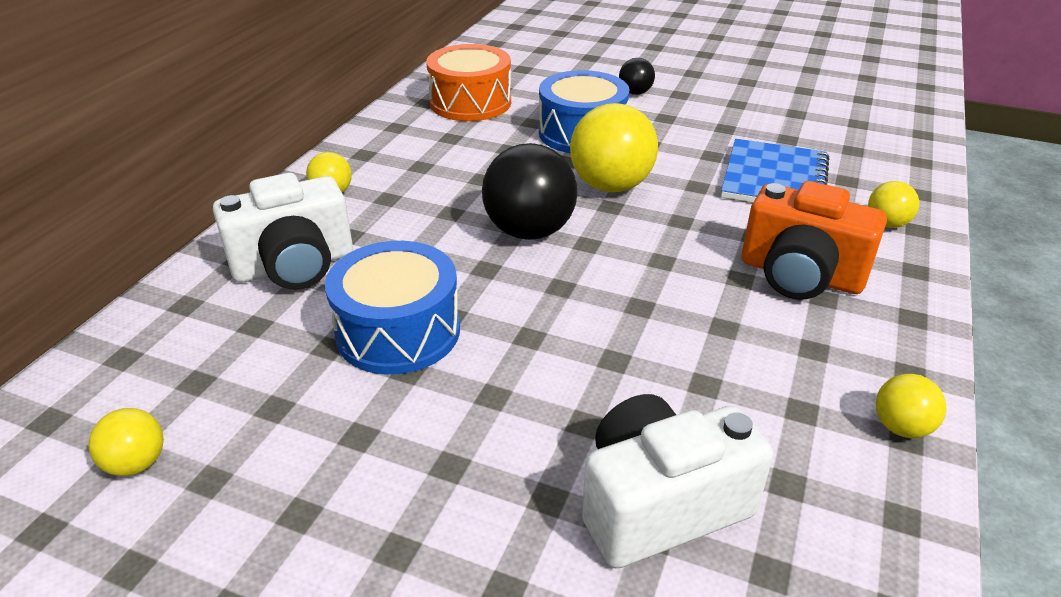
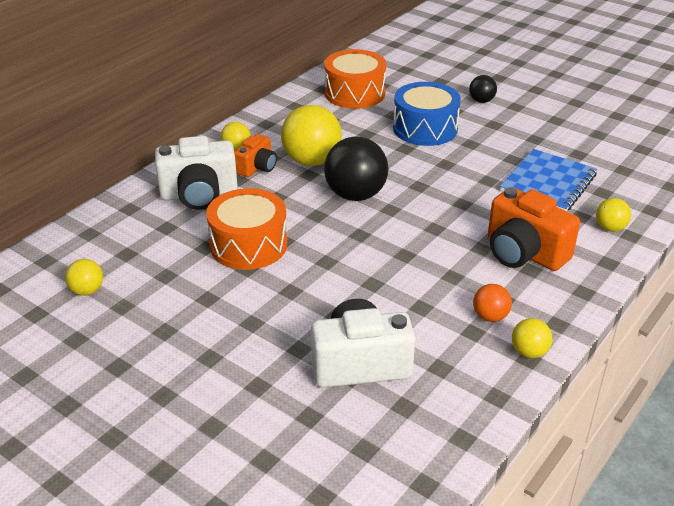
camera: 15 degrees right, 0 degrees up
(371, 214) = (257, 167): none -> orange camera
(398, 331) = (248, 245): blue drum -> orange drum
(611, 186) = (426, 171): yellow ball -> yellow ball (311, 161)
(812, 380) = (490, 316): none -> orange ball

